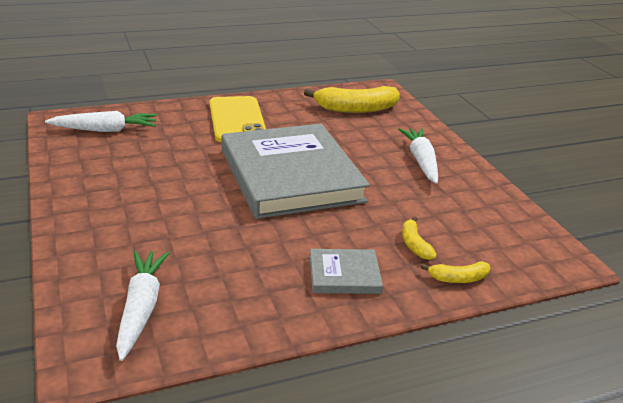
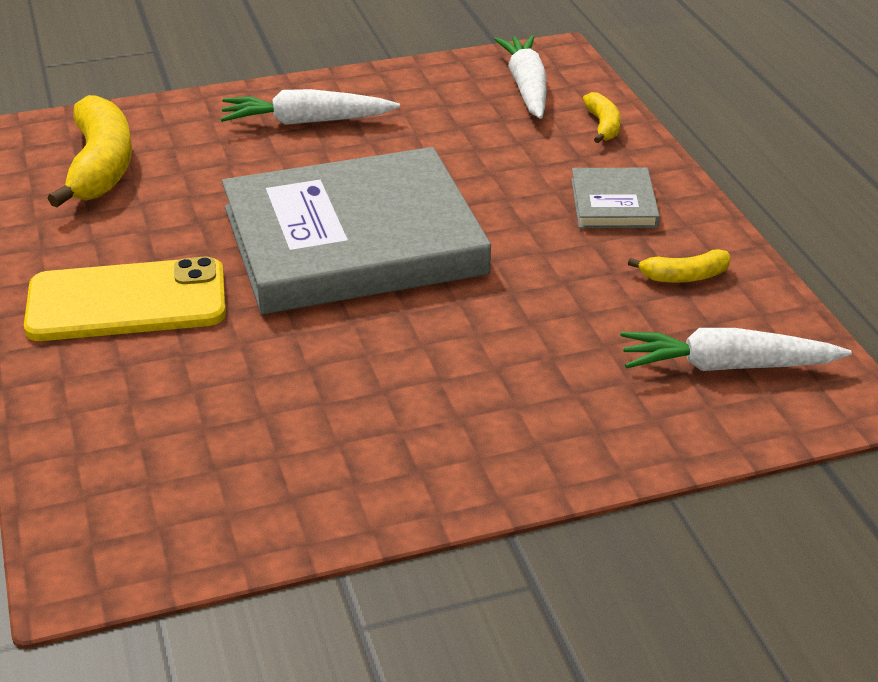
camera: 85 degrees left, 5 degrees up
(105, 130) = (151, 481): white carrot -> white carrot (526, 87)
(414, 244) = (536, 148): yellow banana -> yellow banana (684, 276)

